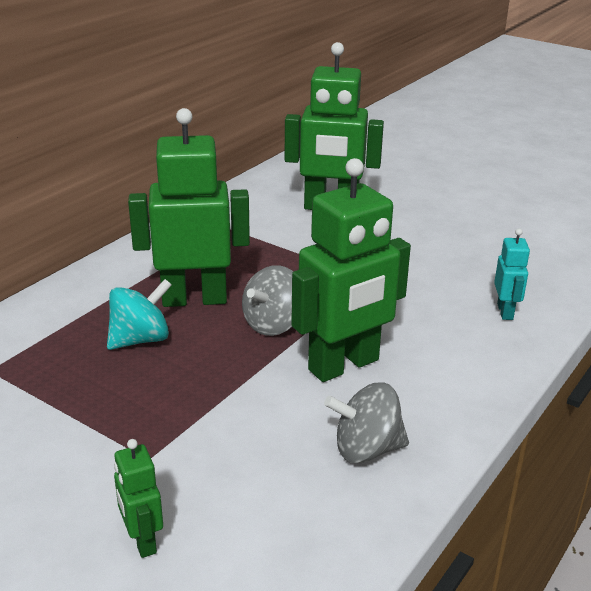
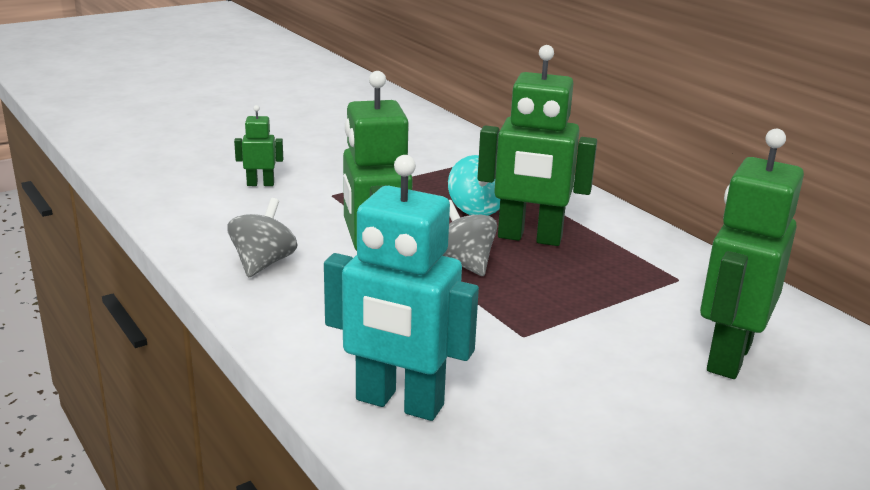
camera: 110 degrees right, 5 degrees down
(194, 299) = (529, 238): green robot -> green robot turned 90 degrees clockwise
(505, 312) = (399, 403): turquoise robot -> turquoise robot, size x2.15

